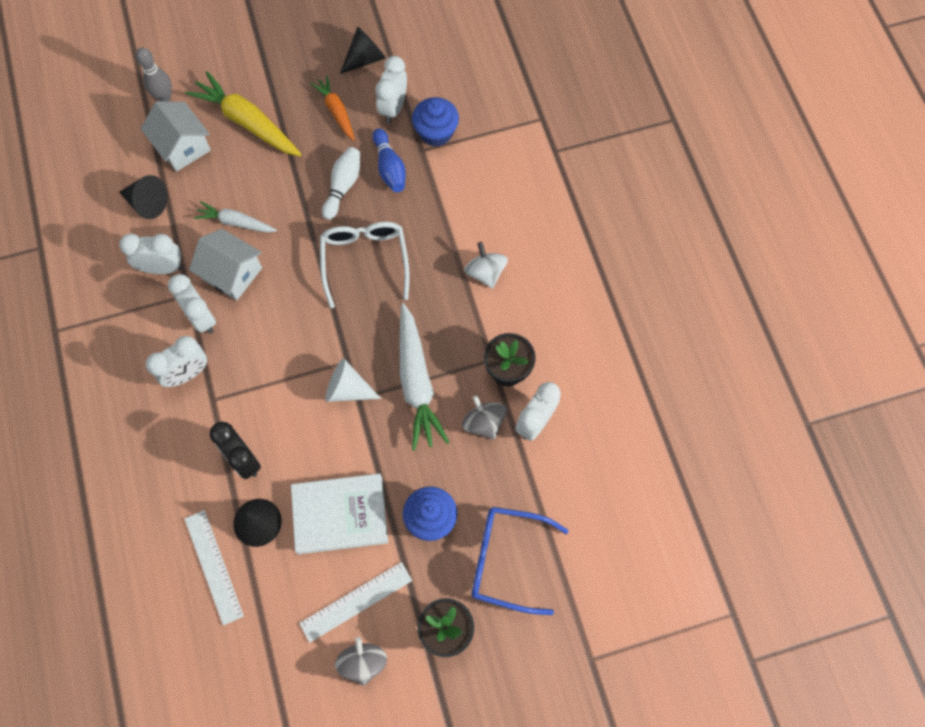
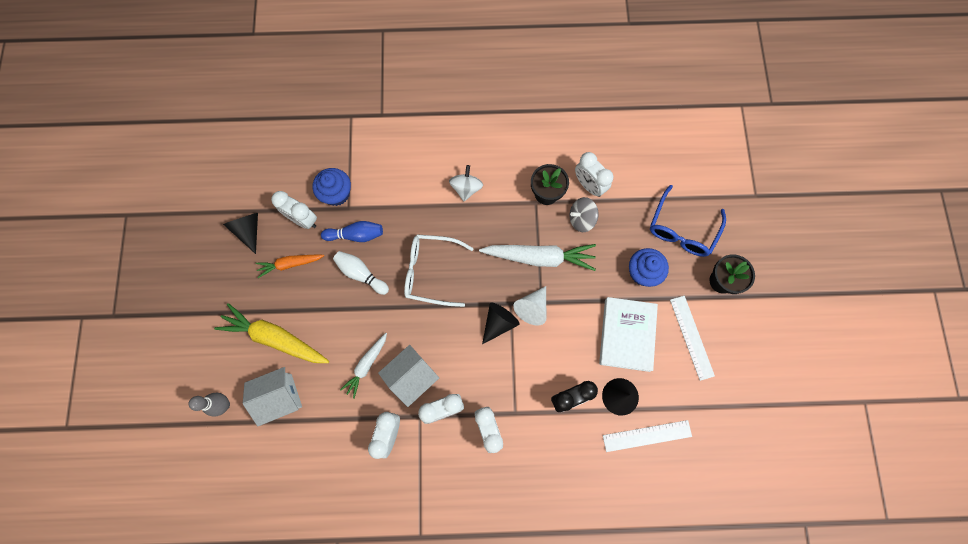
camera: 75 degrees left, 5 degrees up
(147, 203) = (324, 437): black cone -> black cone (498, 323)
(247, 122) = (275, 338): yellow carrot -> yellow carrot turned 60 degrees clockwise
(363, 662) = (734, 342): grey spinning top -> none
(485, 272) = (466, 188): white spinning top -> white spinning top turned 105 degrees clockwise

